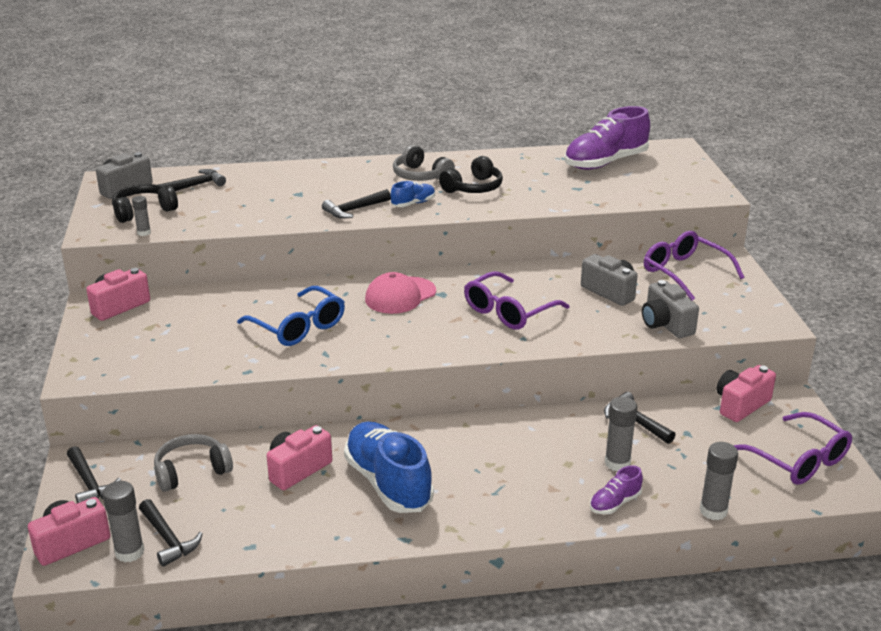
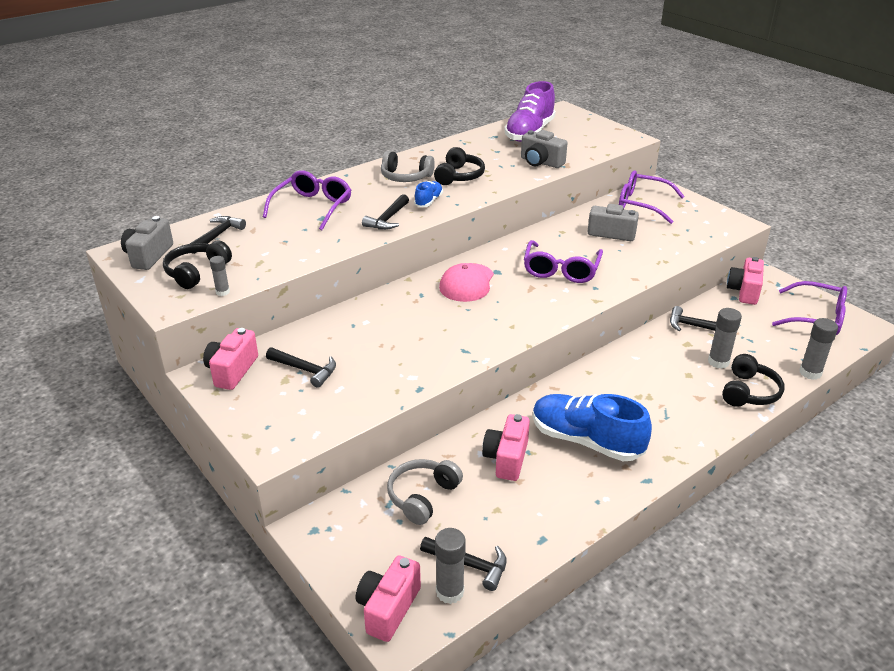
camera: 30 degrees left, 5 degrees up
(90, 483) = (344, 546): black hammer -> black hammer (305, 370)
(298, 327) = (417, 335): blue glasses -> none
(302, 182) = (312, 207): none -> purple glasses
(615, 503) = (749, 392): purple shoe -> black headphones
(666, 324) = (675, 246): grey camera -> grey camera (541, 162)

